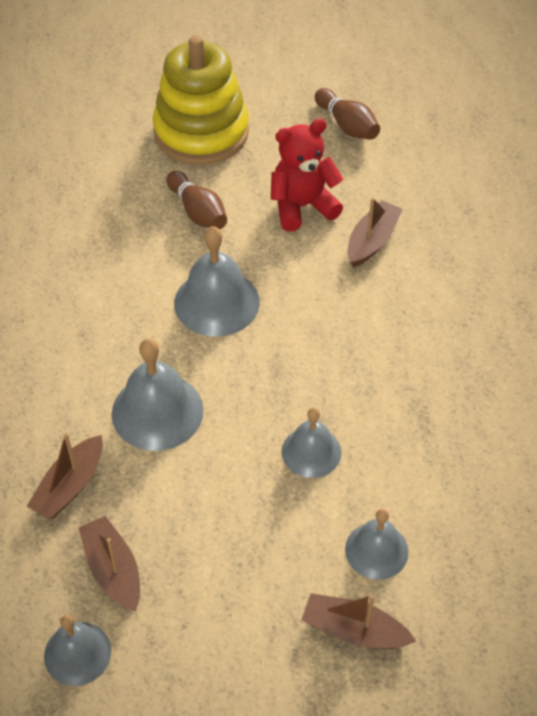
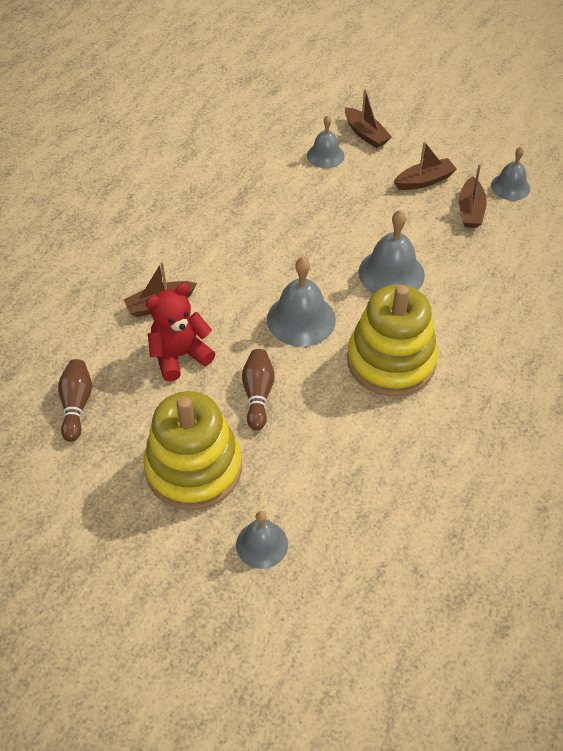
camera: 145 degrees left, 0 degrees up
(70, 486) = (471, 260): brown boat -> brown boat (424, 181)
(90, 308) = (391, 361): none -> yellow stacking toy
(302, 206) = (179, 356): red teddy bear -> red teddy bear turned 135 degrees clockwise
(311, 452) = (318, 210): grey bell -> grey bell (262, 544)

